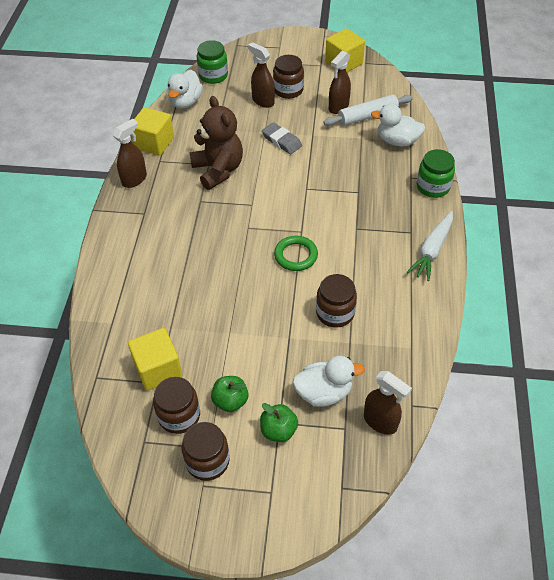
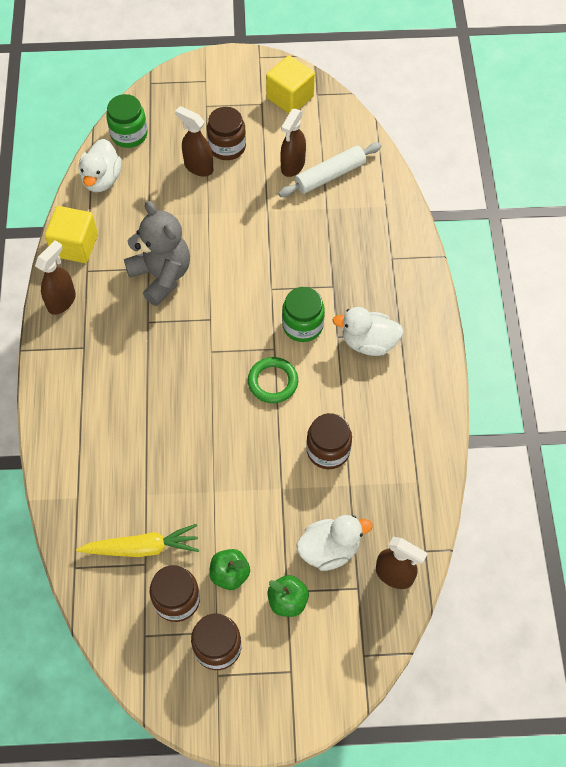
camera: 10 degrees left, 10 degrees up
(158, 369) = (142, 548): yellow cube -> yellow carrot
(218, 170) = (161, 276): brown teddy bear -> grey teddy bear
(281, 141) = (231, 224): grey eraser -> none
(397, 141) = (369, 208): white duck -> white duck (368, 342)
(432, 250) = (426, 355): white carrot -> none
(433, 187) = (418, 268): green jar -> green jar (302, 325)

